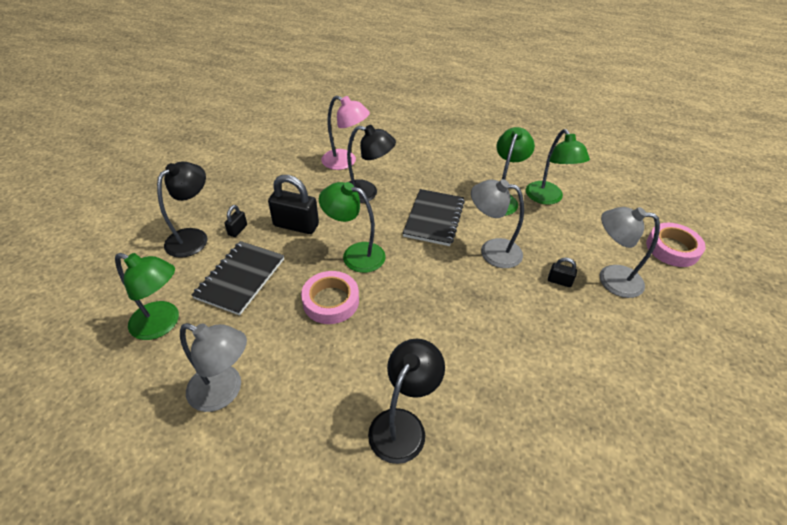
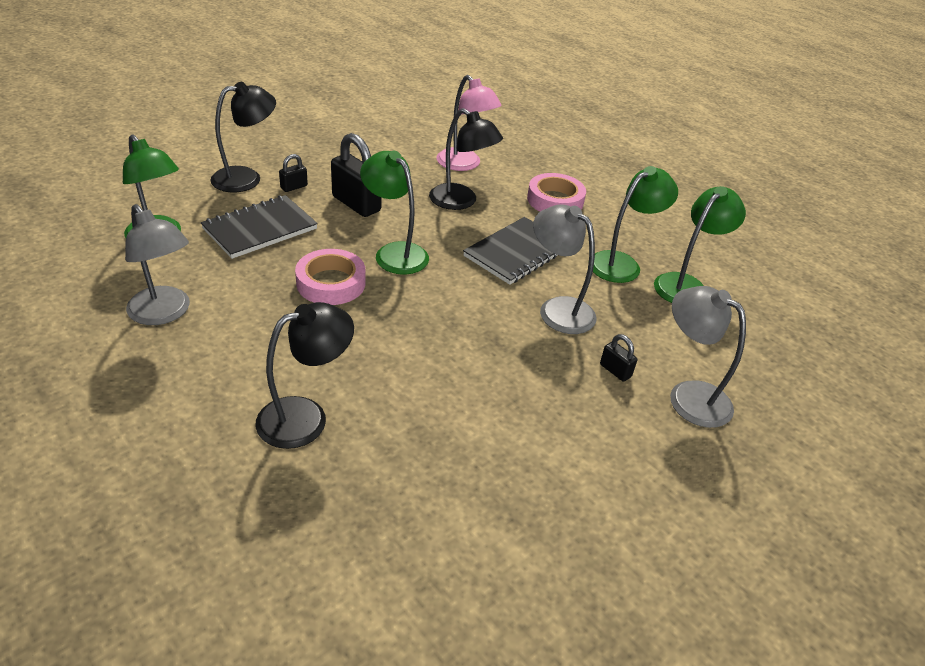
camera: 25 degrees right, 5 degrees down
(547, 198) = (686, 285): green lamp -> green lamp turned 150 degrees counterclockwise
(672, 248) = (815, 401): pink tape -> pink tape (555, 200)

